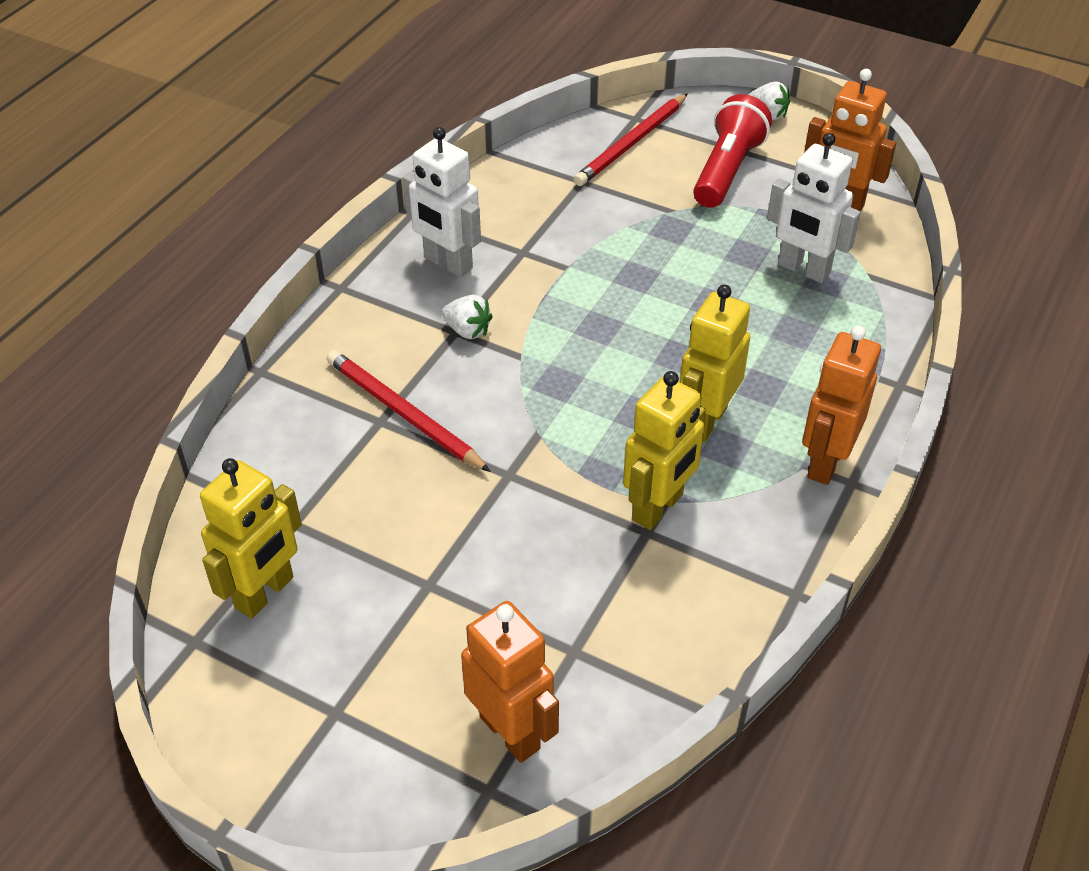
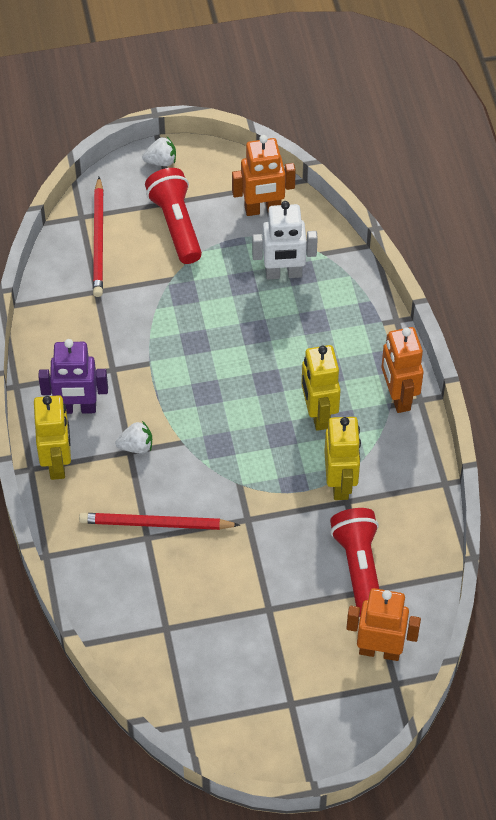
camera: 40 degrees left, 10 degrees up
(265, 593) = (193, 674): yellow robot -> yellow robot (57, 463)
(447, 263) = (77, 408): white robot -> purple robot
(585, 616) = (359, 568): none -> red flashlight

